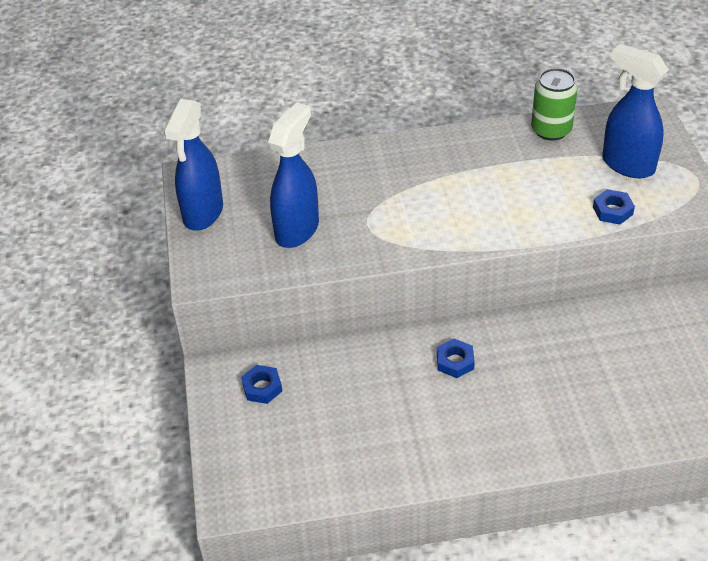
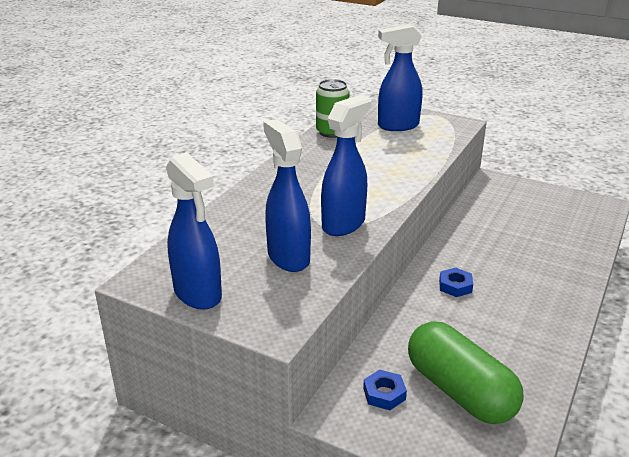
camera: 55 degrees left, 15 degrees down
(307, 432) = (460, 391): none -> green capsule
(382, 233) = (344, 224): none -> blue spray bottle
(612, 210) = (432, 145): blue nut -> none

